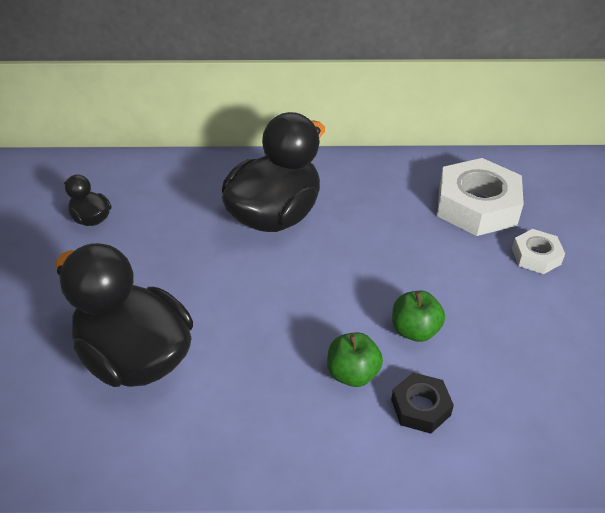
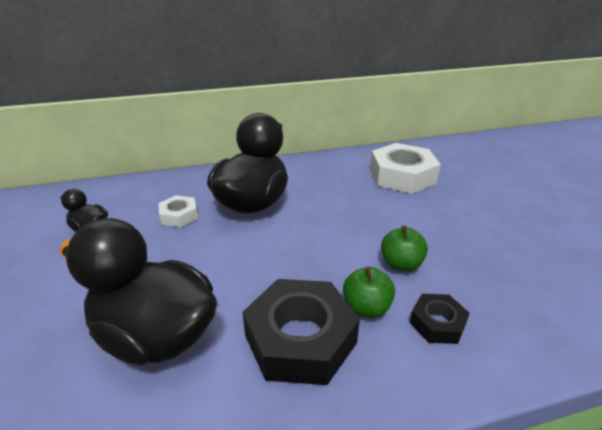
camera: 15 degrees left, 10 degrees down
(271, 392) = (300, 339): none -> black nut
(536, 256) = (461, 199): white nut -> white nut (179, 216)

